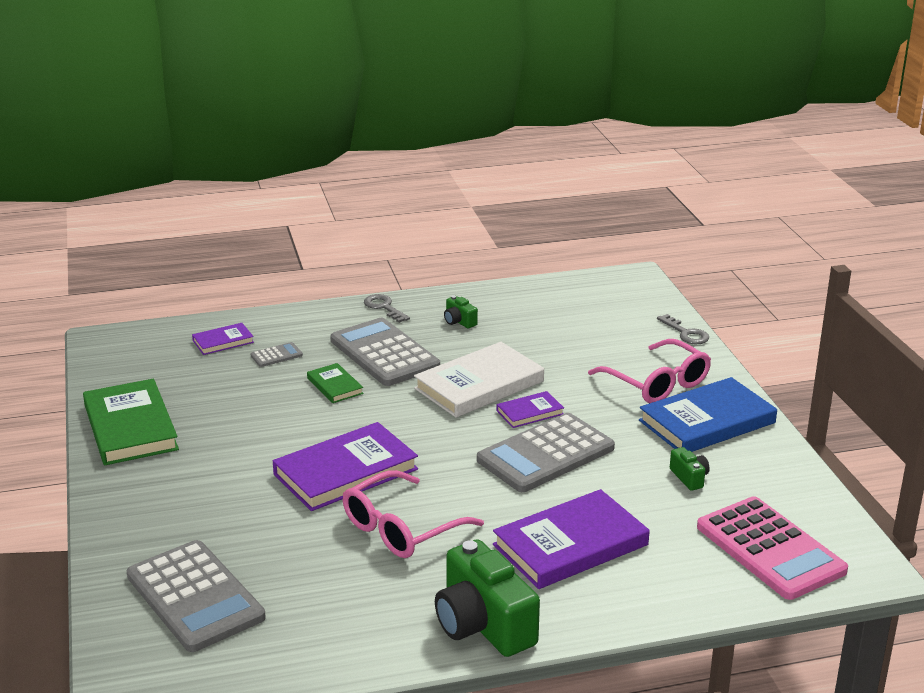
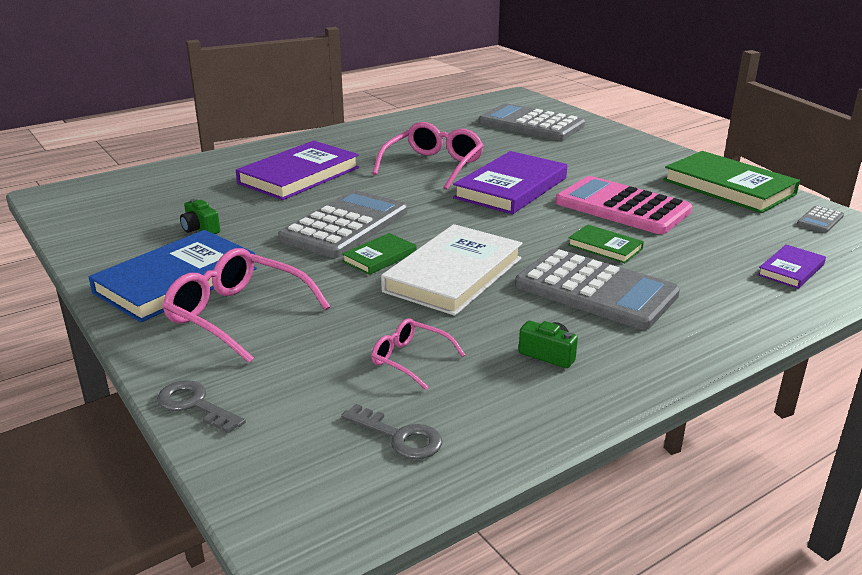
camera: 160 degrees right, 0 degrees up
(276, 355) = (709, 266): grey calculator -> grey calculator (820, 220)
(384, 307) = (675, 356): grey key -> grey key (399, 437)
(483, 624) = (343, 137): green camera -> none
(530, 412) = (379, 257): purple book -> green book
(547, 334) = (410, 359): none -> pink glasses
(770, 549) = (134, 195): pink calculator -> pink calculator (622, 207)

